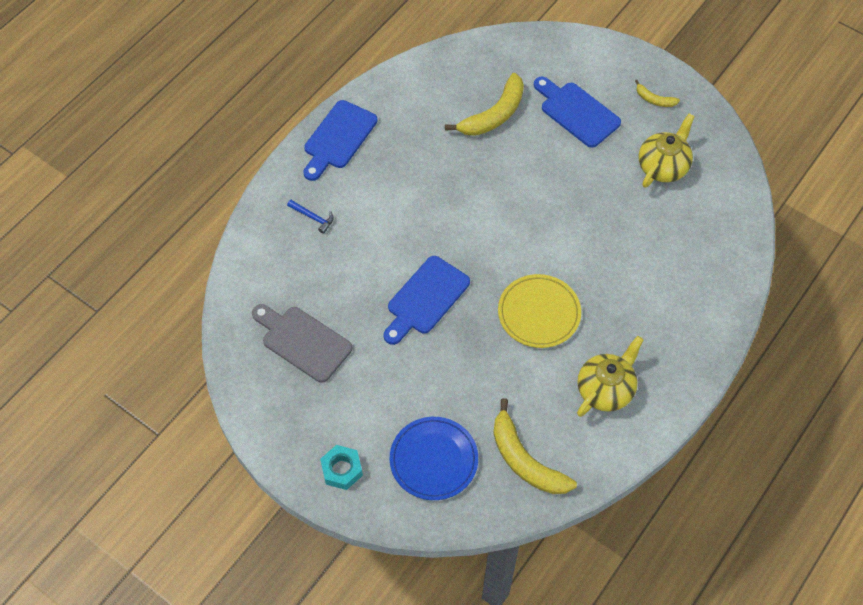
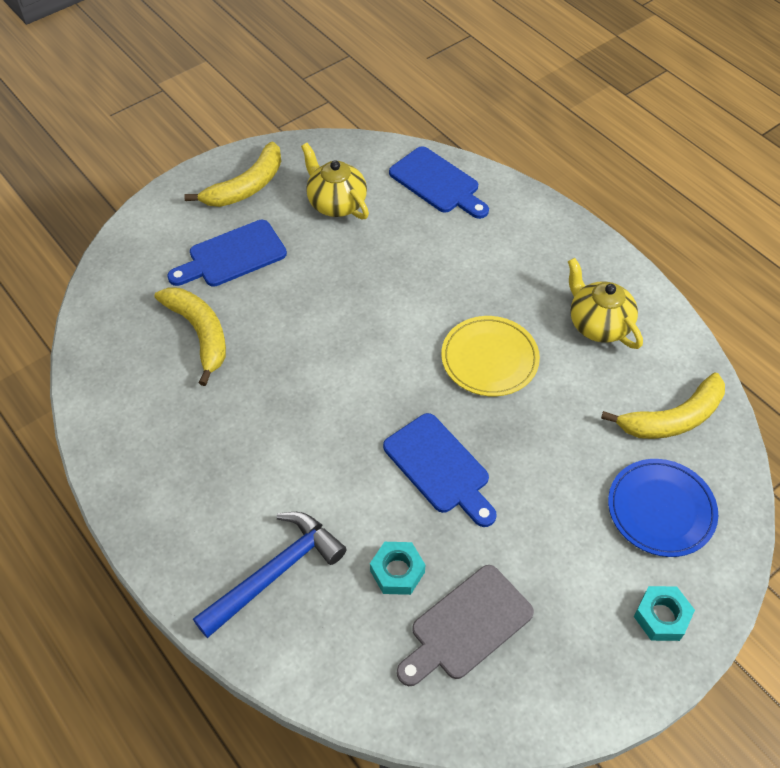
camera: 75 degrees left, 5 degrees down
(313, 217) = (275, 573): blue hammer -> blue hammer, size x2.23
(333, 290) = (397, 571): none -> turquoise nut
(338, 138) = (158, 514): blue cutting board -> blue cutting board (437, 183)
(654, 99) = (246, 186): yellow banana -> yellow banana, size x2.01

